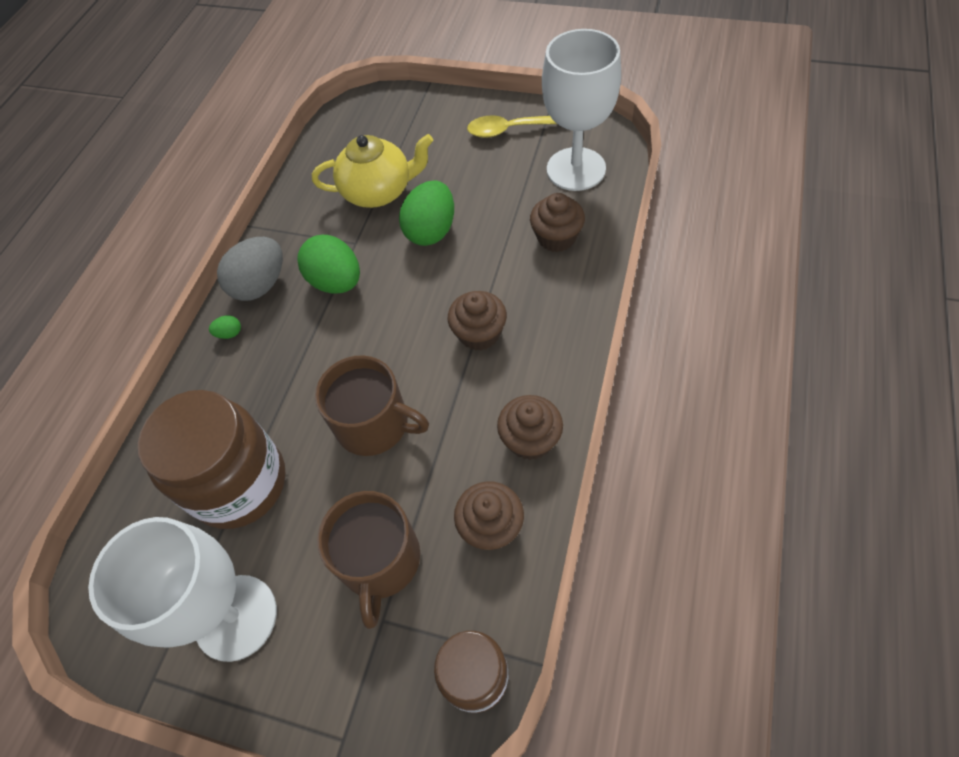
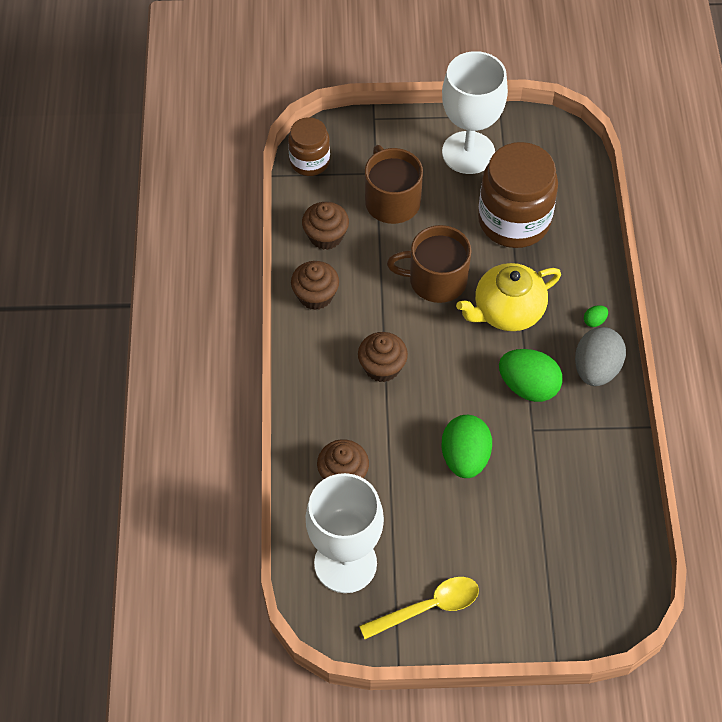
camera: 155 degrees right, 0 degrees up
(379, 191) = (539, 493): yellow teapot -> yellow teapot (507, 311)

